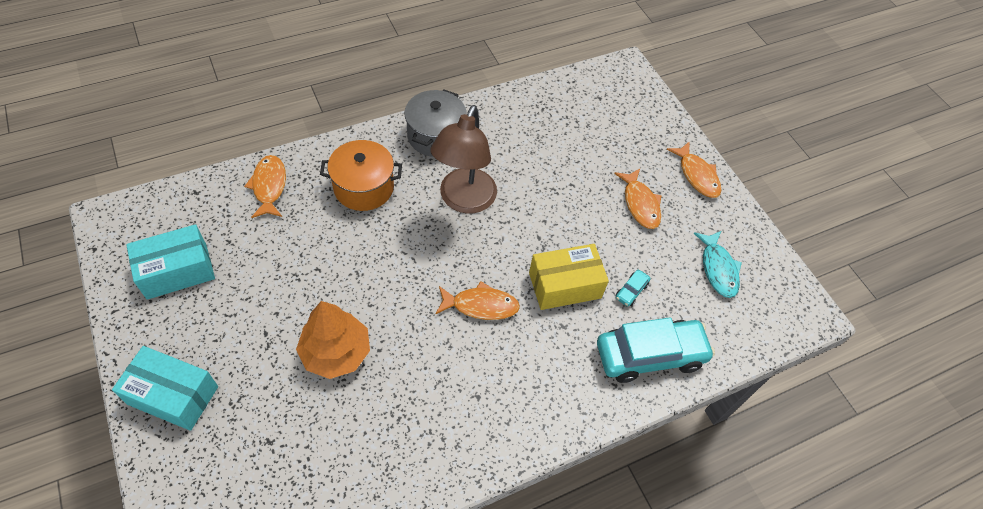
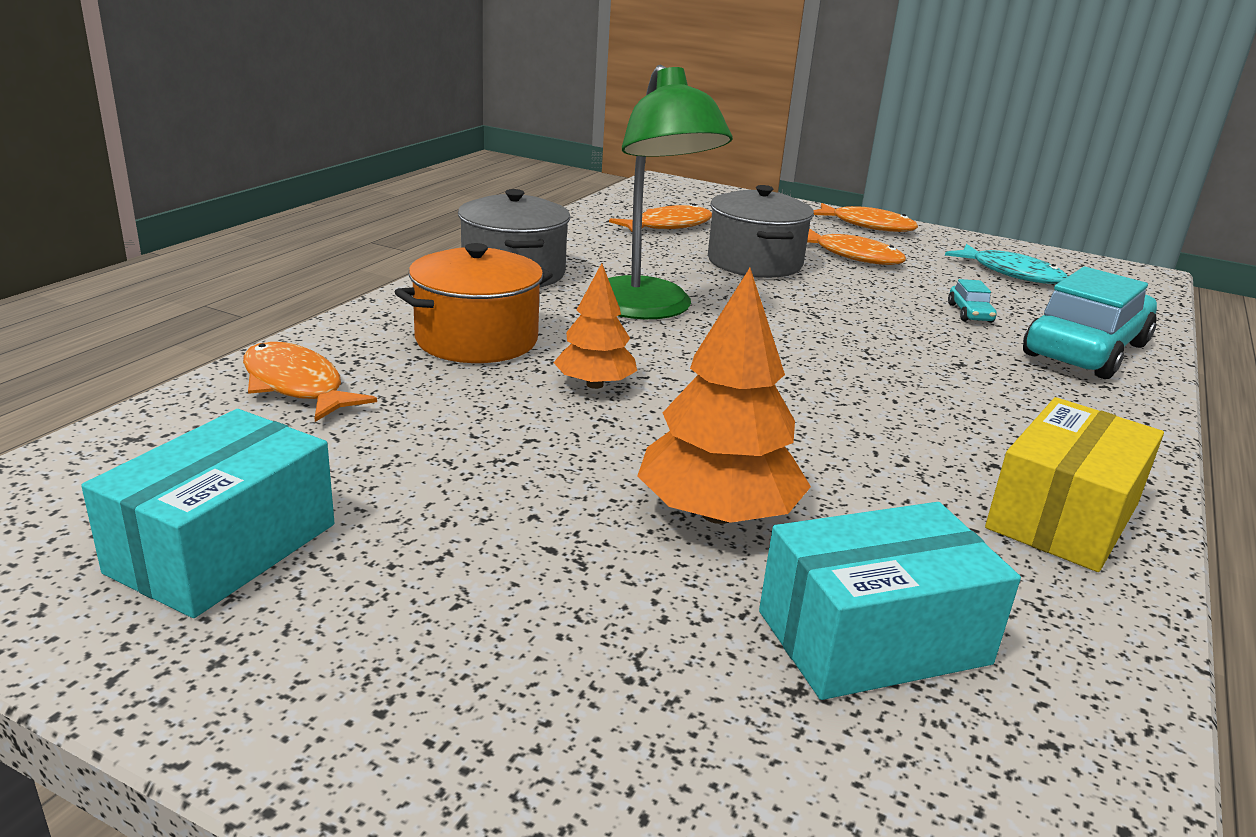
camera: 35 degrees left, 30 degrees down
(173, 395) = (476, 738): turquoise box -> turquoise box (873, 638)
(377, 247) = (595, 384): none -> orange tree
(464, 201) = (648, 309): brown lamp -> green lamp
(481, 305) = (835, 383): orange fish -> orange fish (668, 226)
(564, 285) = (896, 333): yellow box -> yellow box (1062, 516)
(571, 184) = (754, 262): none -> grey pot

